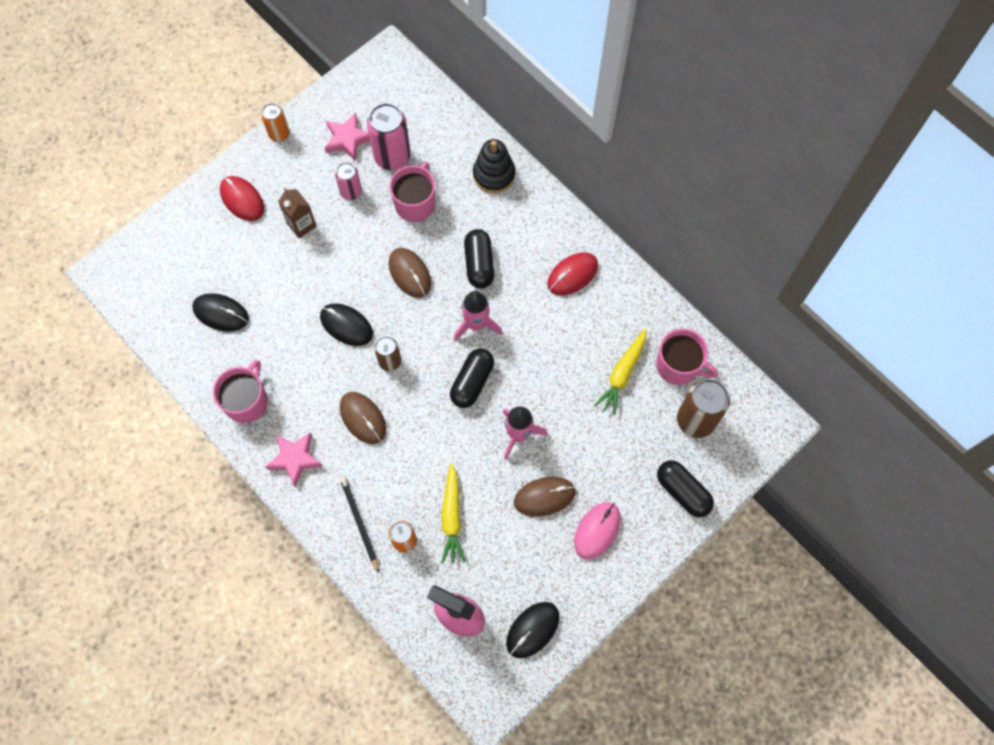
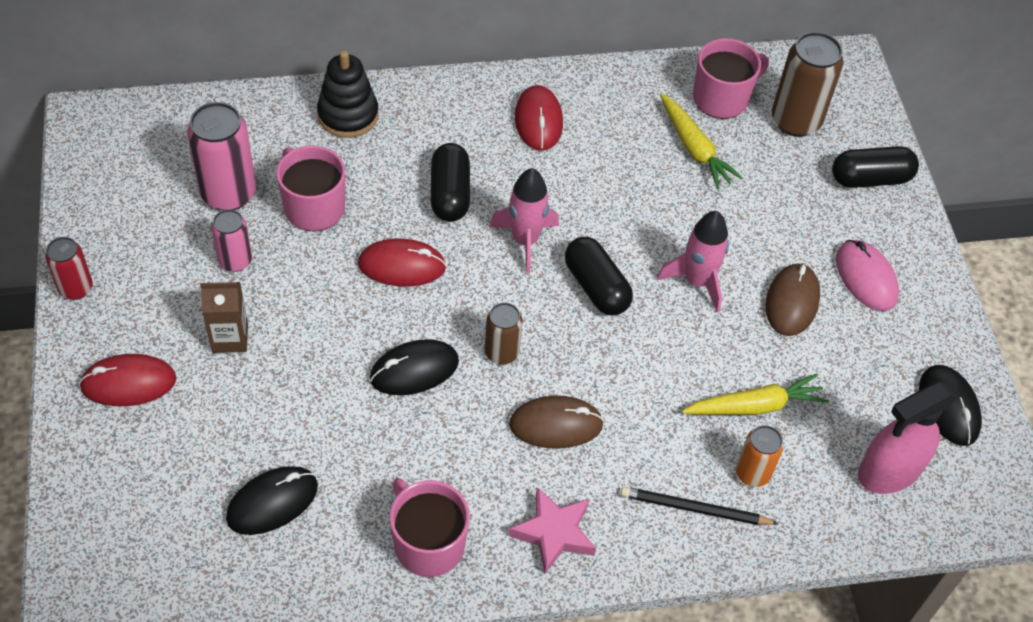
camera: 60 degrees left, 15 degrees down
(279, 134) = (76, 288): orange can -> red can
(347, 139) = (158, 223): pink star -> none
(409, 273) = (402, 266): brown mouse -> red mouse
(452, 517) = (755, 406): yellow carrot -> yellow carrot turned 45 degrees counterclockwise
(479, 264) = (450, 194): black capsule -> black capsule turned 60 degrees clockwise

